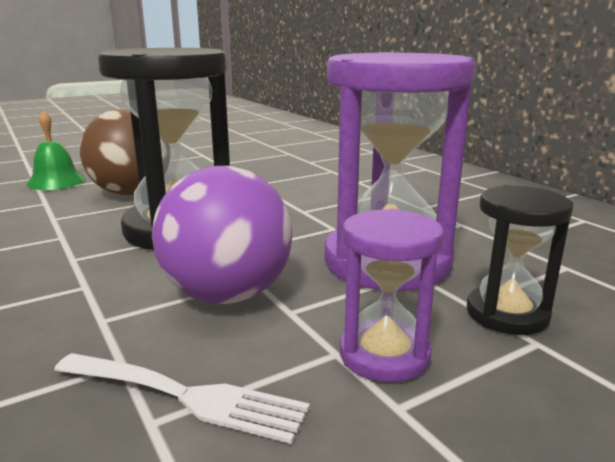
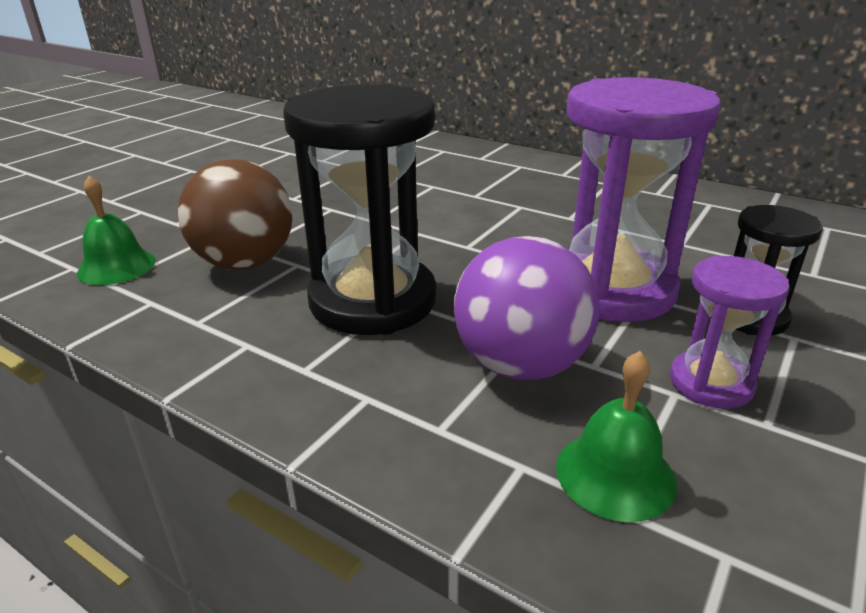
camera: 25 degrees left, 10 degrees up
(186, 396) = (615, 474): white fork -> green bell

